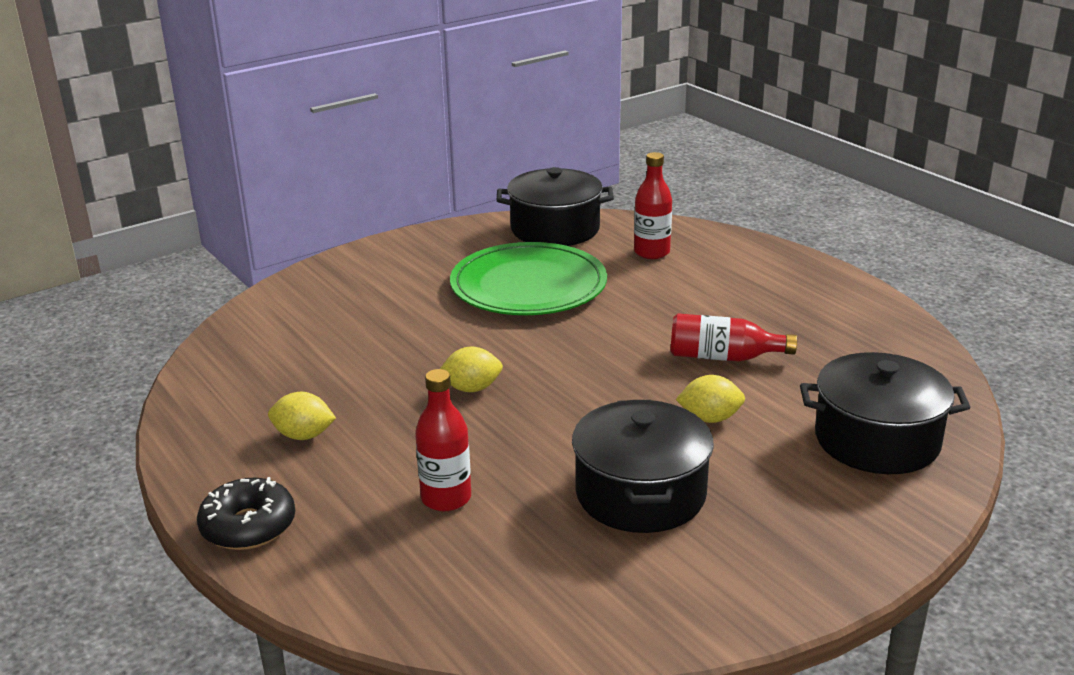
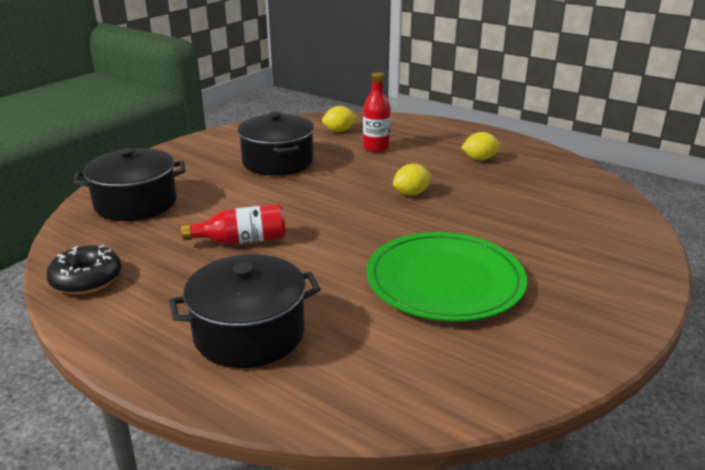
camera: 160 degrees right, 0 degrees up
(248, 526) = (455, 129): black donut -> black donut (86, 279)
(555, 229) = (486, 373): black pot -> black pot (249, 333)
(651, 252) = (345, 353): red bottle -> none
(710, 418) = (246, 199): yellow lemon -> yellow lemon (339, 131)

